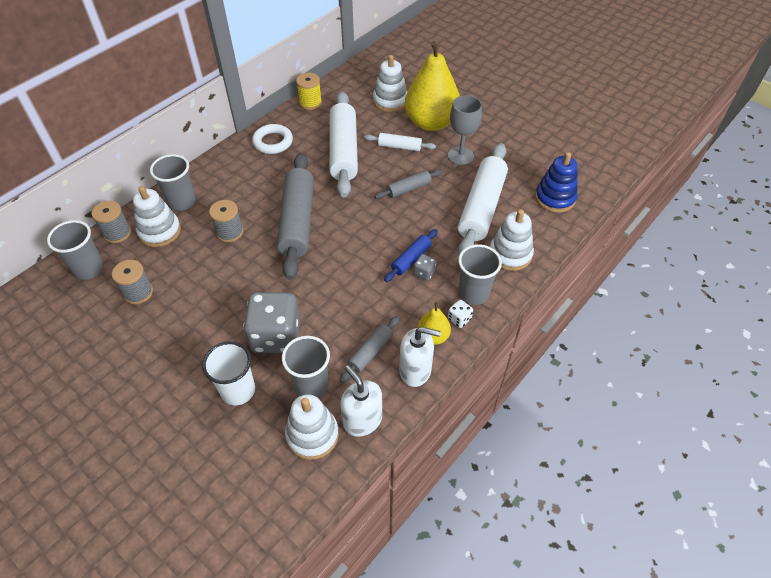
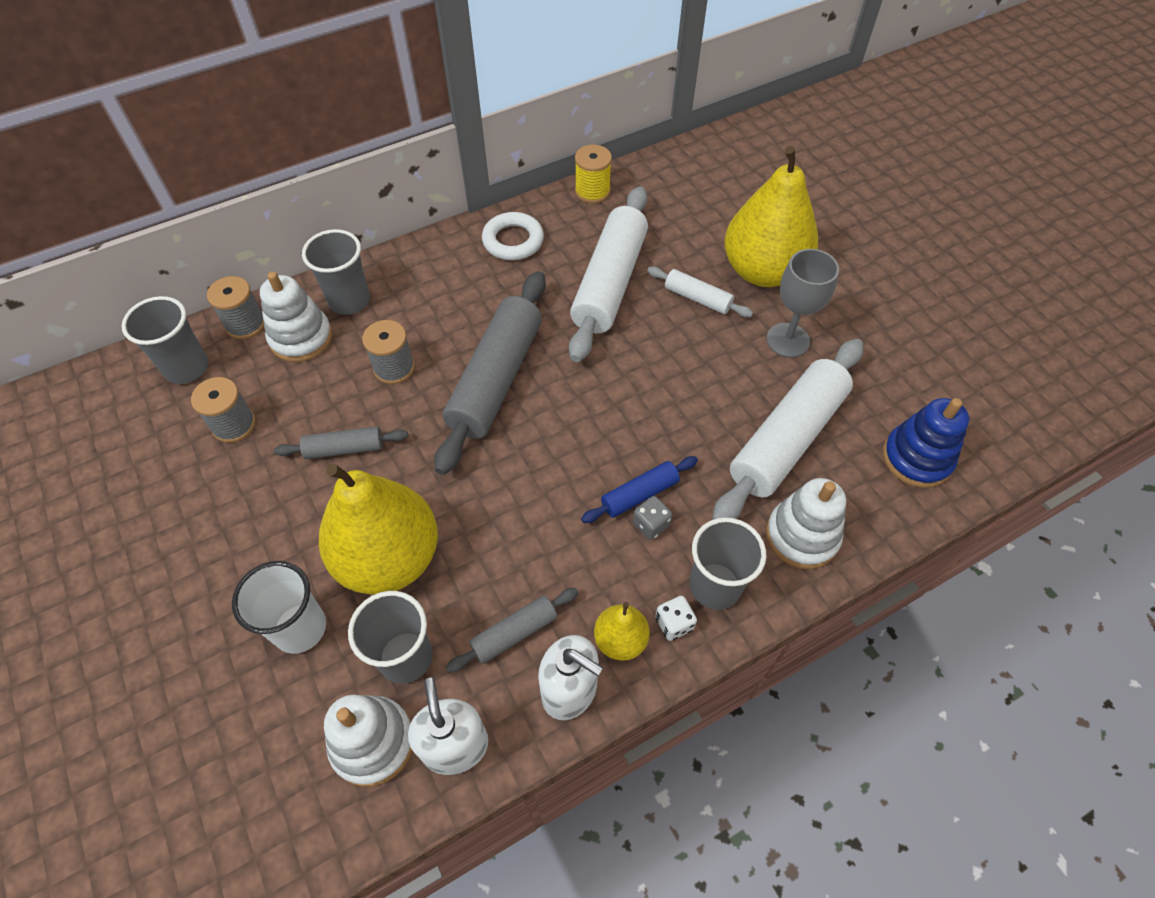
camera: 20 degrees right, 5 degrees up
(276, 336) = (389, 557): grey dice -> yellow pear
(390, 101) = (713, 218): white stacking toy -> none
(408, 189) = (683, 373): grey rolling pin -> grey rolling pin (344, 449)

